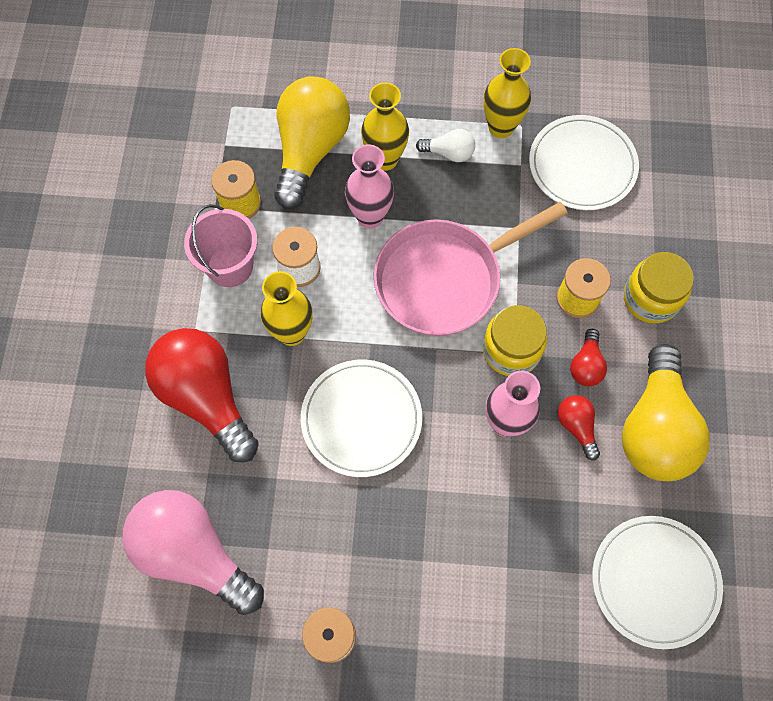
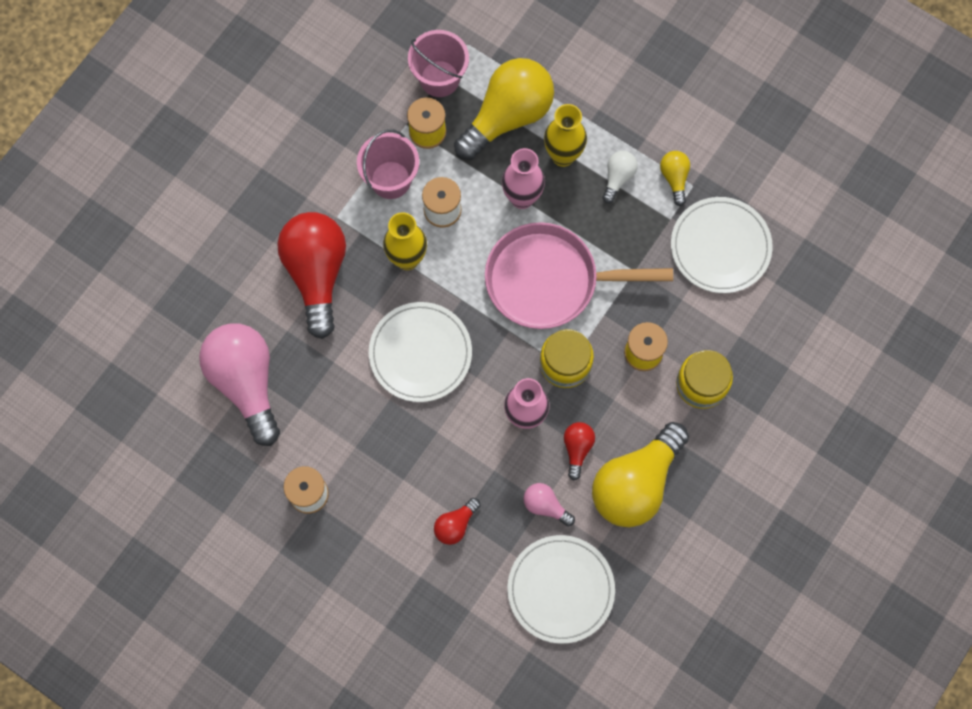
camera: 30 degrees right, 5 degrees up
(223, 149) = (439, 79): none -> pink bucket
(449, 153) = (618, 178): white light bulb -> white light bulb turned 105 degrees counterclockwise
(501, 127) = (674, 178): yellow vase -> yellow light bulb
(583, 503) = (545, 506): none -> pink light bulb
(586, 365) = (615, 407): red light bulb -> red light bulb (455, 524)

